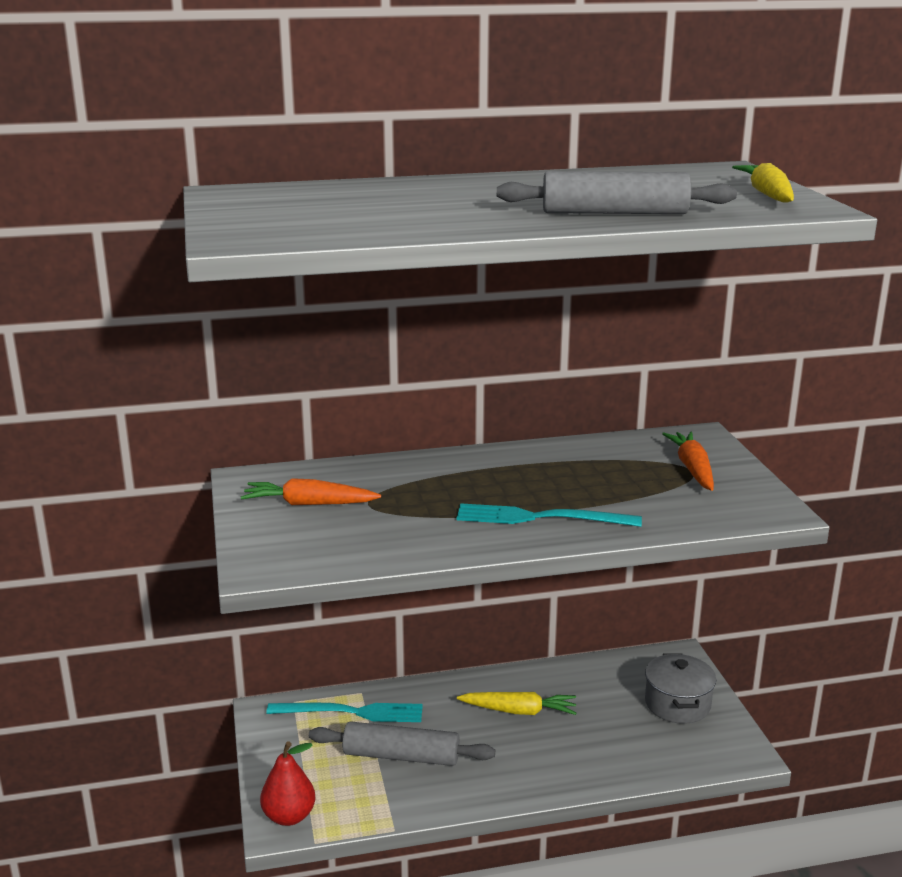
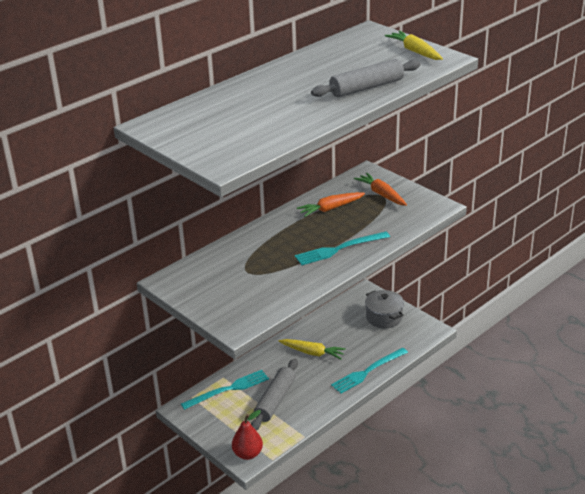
camera: 30 degrees left, 10 degrees up
(309, 504) = (218, 283): orange carrot -> orange carrot (330, 208)
(401, 756) = (275, 400): grey rolling pin -> grey rolling pin turned 45 degrees counterclockwise
(519, 711) = (312, 353): yellow carrot -> yellow carrot turned 45 degrees clockwise
(581, 774) = (368, 371): none -> turquoise fork

